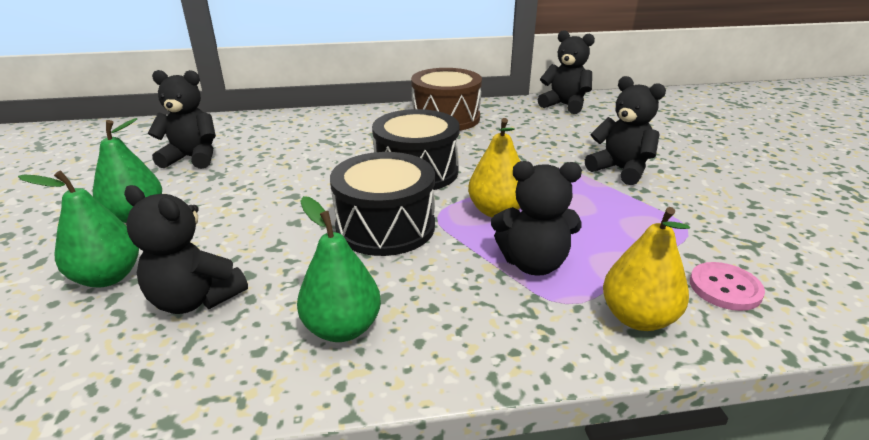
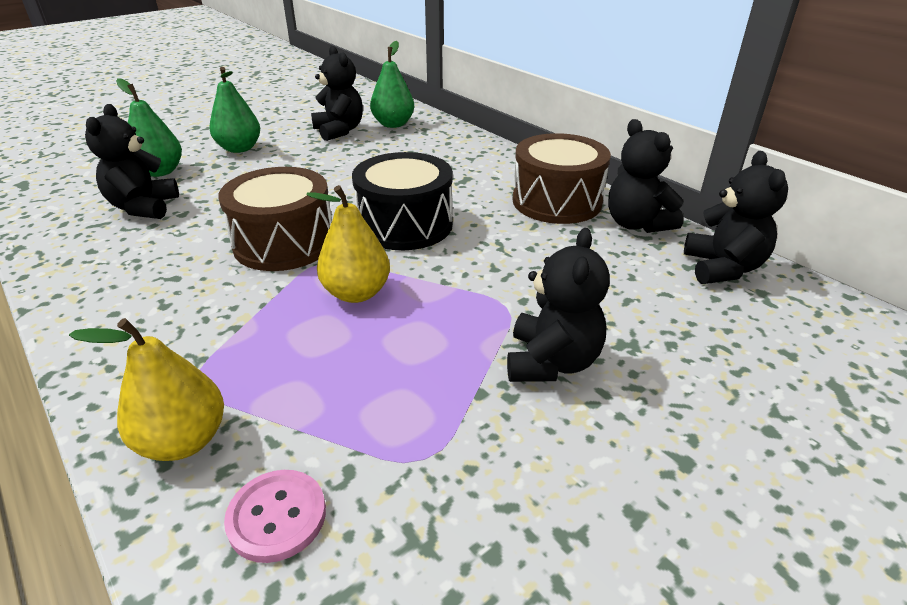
camera: 60 degrees right, 5 degrees up
(342, 328) = (124, 273): green pear -> green pear (393, 124)
(385, 226) = (284, 243): black drum -> brown drum
(533, 263) = (262, 343): black teddy bear -> black teddy bear (636, 224)

